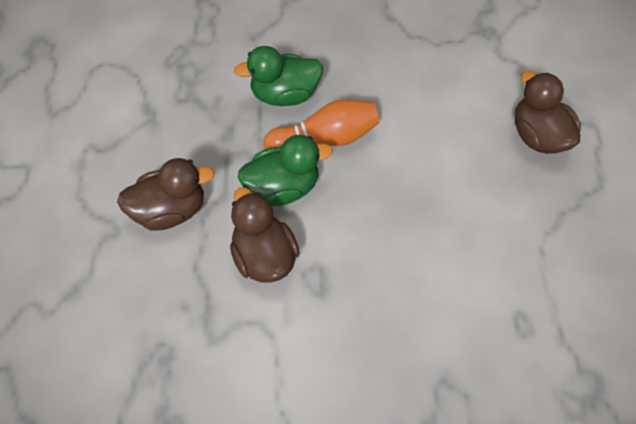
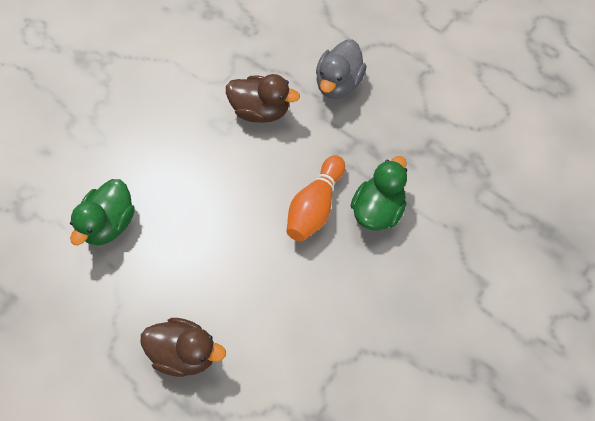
camera: 130 degrees right, 5 degrees up
(170, 211) = (338, 83): brown duck -> grey duck
(283, 188) = (299, 153): green duck -> green duck (109, 223)

